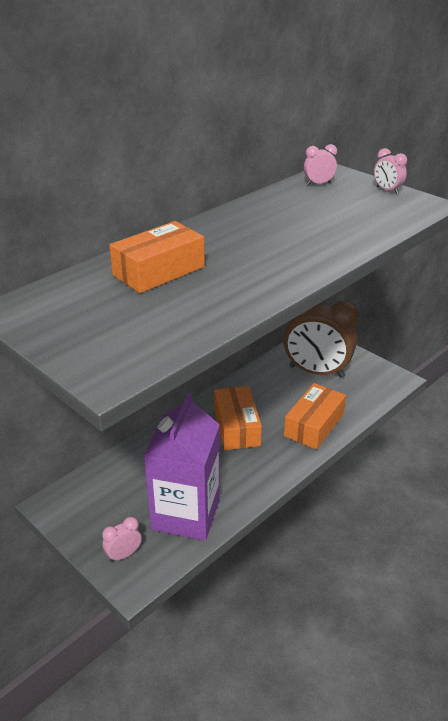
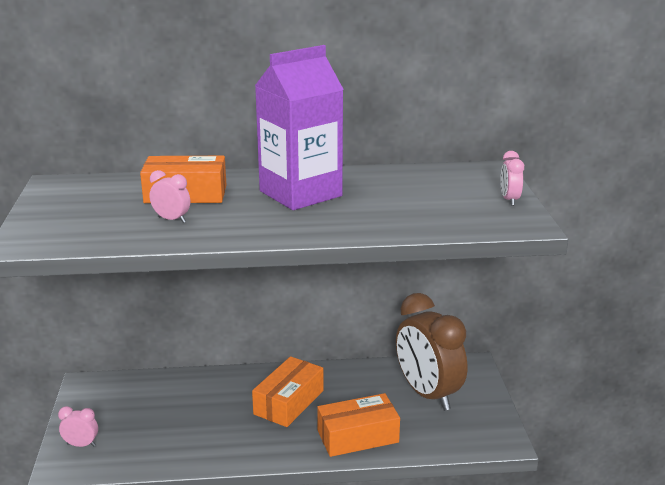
camera: 40 degrees right, 10 degrees down
(186, 514) = (159, 443): purple carton -> purple carton (300, 193)
(318, 184) = (452, 175): pink clock -> pink clock (172, 219)

